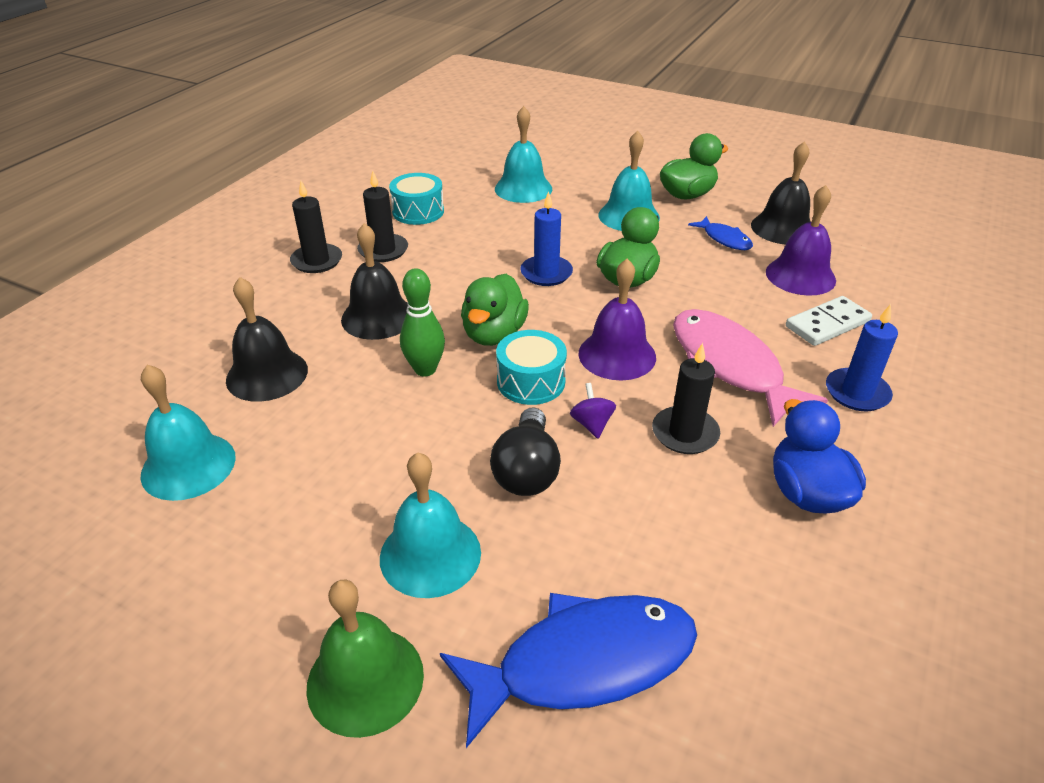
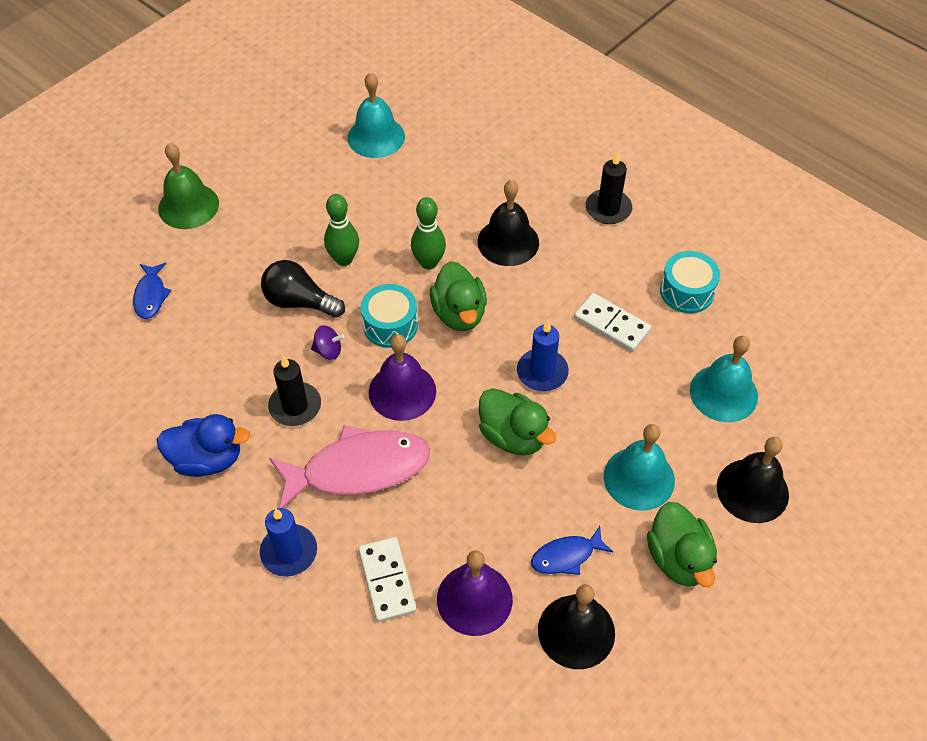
camera: 105 degrees right, 15 degrees up
(267, 374) = (455, 174): black bell -> black bell (752, 490)
(383, 250) = (615, 256): black candle -> none
(430, 554) = (254, 242): turquoise bell -> none
(439, 444) = (344, 259): none -> green bowling pin
(472, 244) = (611, 324): none -> white domino
(494, 334) = (459, 313): green duck -> green duck turned 135 degrees counterclockwise
(584, 662) = (151, 296): blue fish -> blue fish, size x0.50

